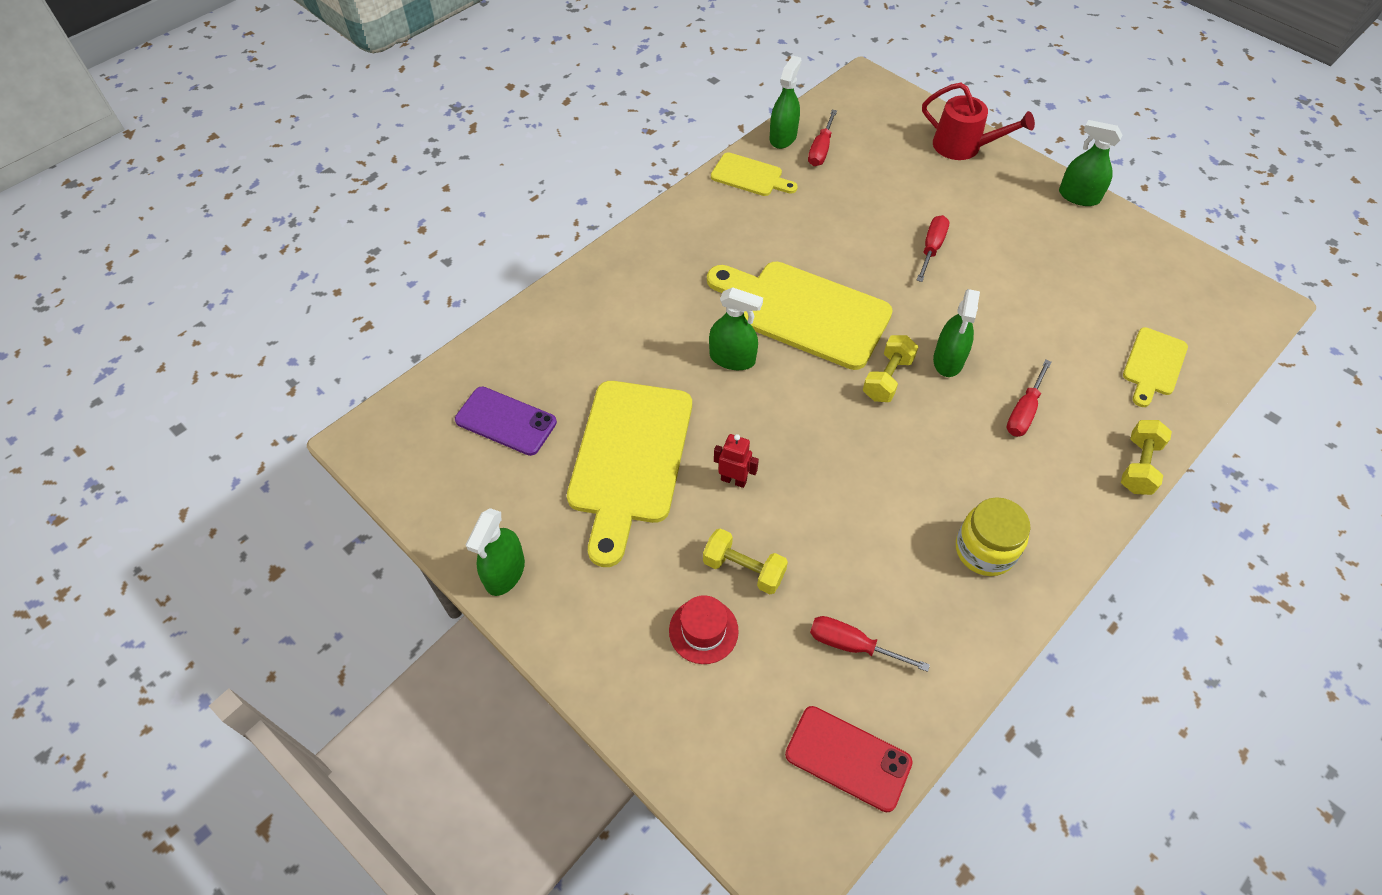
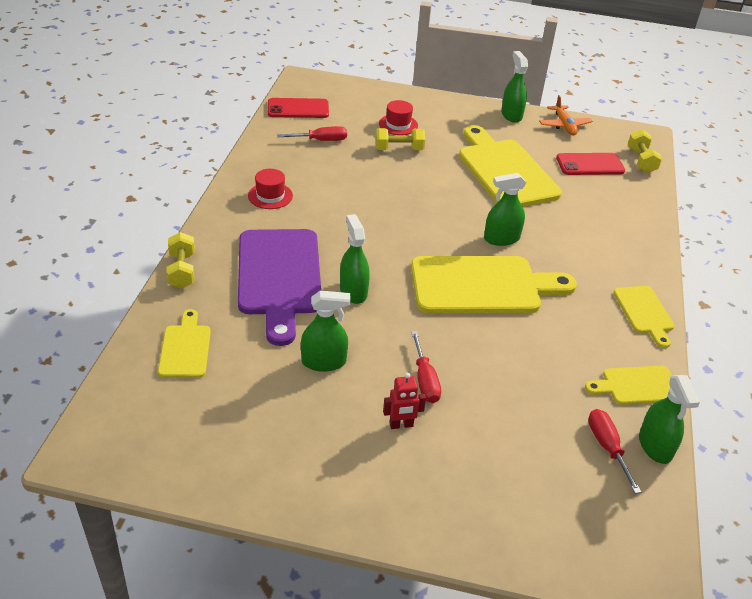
camera: 145 degrees right, 15 degrees down
(452, 512) = (564, 125): none -> orange plane
(506, 421) = (590, 164): purple phone -> red phone
(671, 225) = (644, 312): none -> yellow cutting board
(733, 480) = (439, 180): red robot -> red robot (401, 425)
(887, 378) = (389, 264): yellow dumbbell -> yellow dumbbell (641, 161)
(963, 146) = (473, 525): red watering can -> none
(984, 550) = (270, 196): yellow jar -> red hat
(1024, 411) = (279, 277): red screwdriver -> purple cutting board
(1078, 196) = (312, 509): green spray bottle -> green spray bottle (324, 362)

